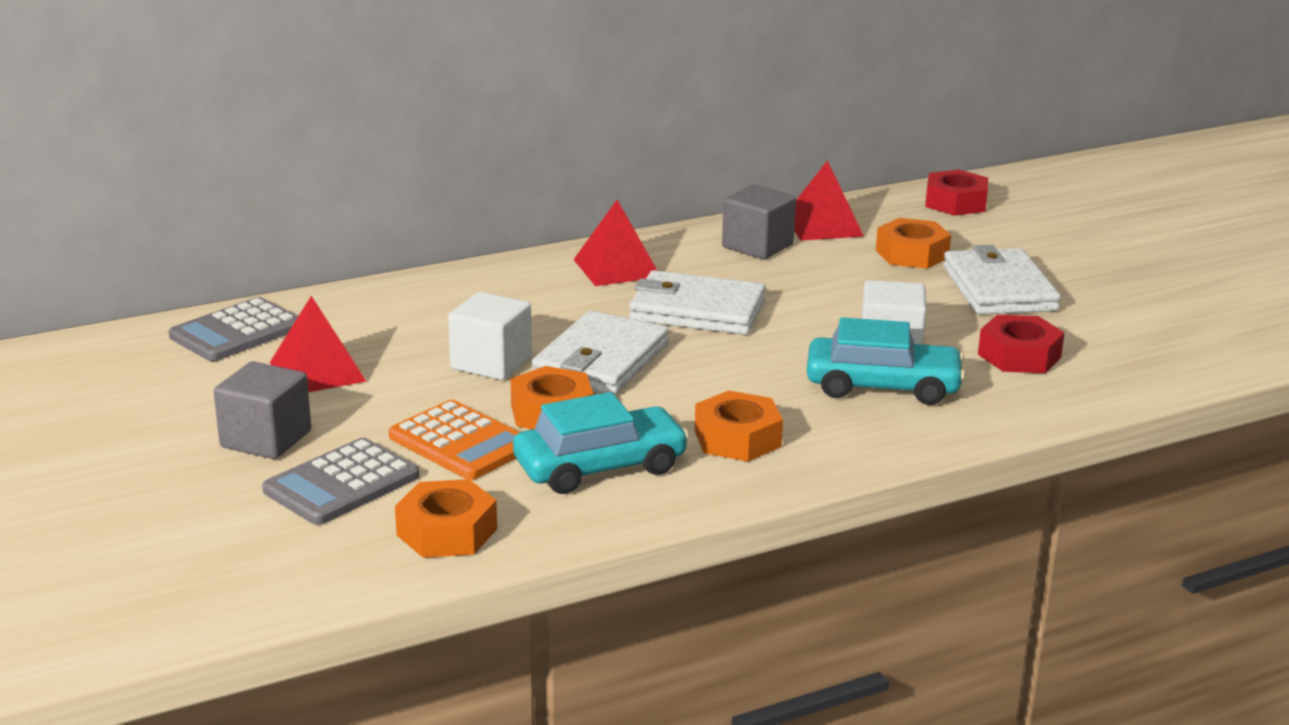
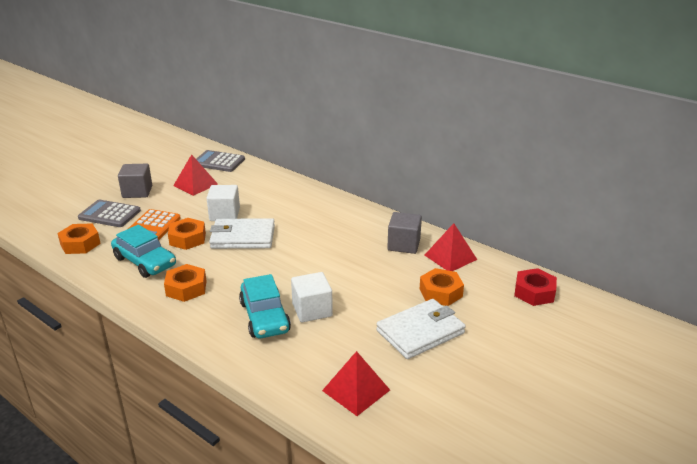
camera: 65 degrees right, 5 degrees up
(616, 268) = (342, 216): red pyramid -> red pyramid (356, 390)
(697, 310) = (313, 247): white wallet -> none
(1019, 356) = (333, 356): red nut -> none

